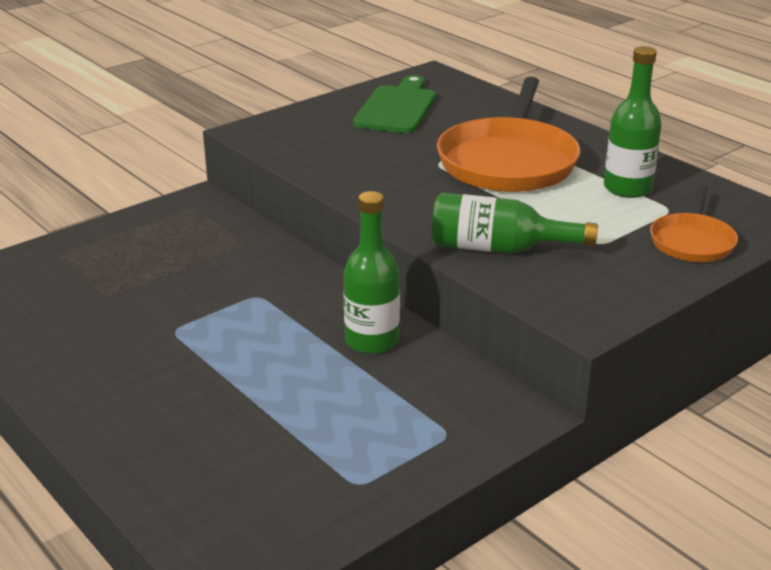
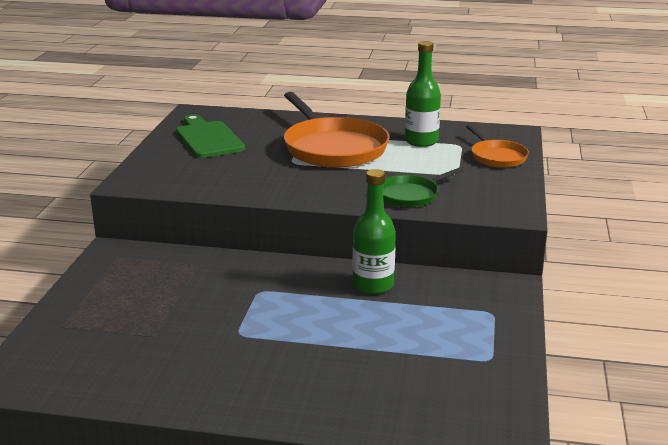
camera: 40 degrees left, 5 degrees down
(498, 248) = (410, 195): green bottle -> green pan

